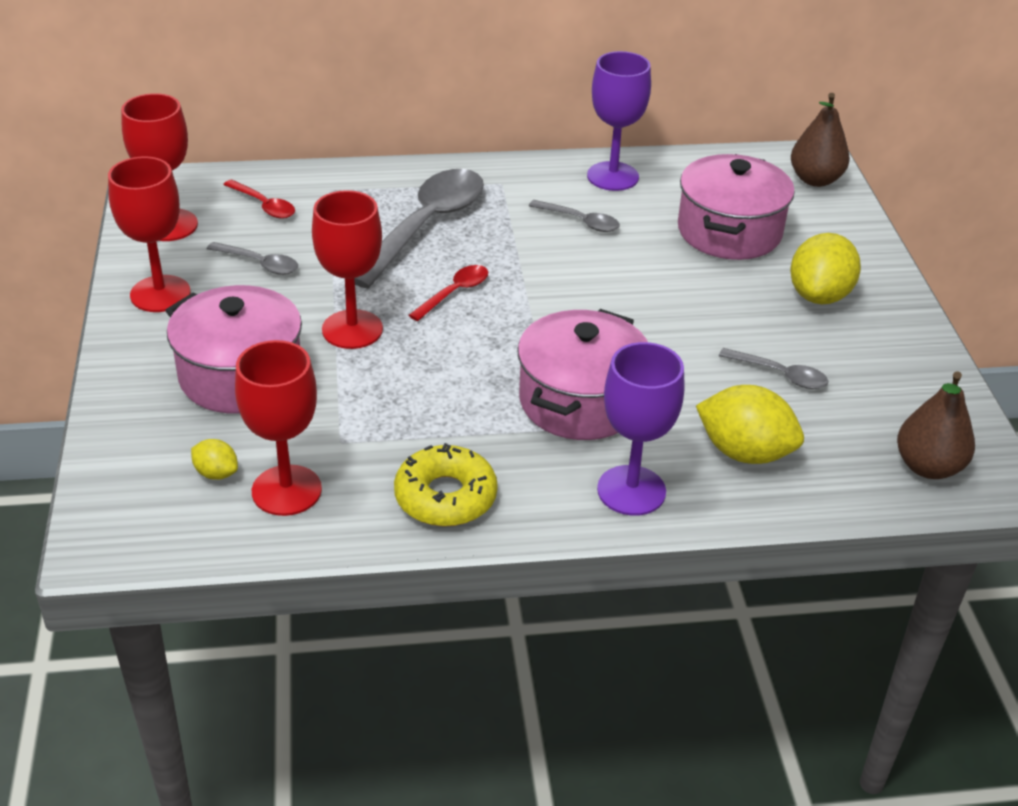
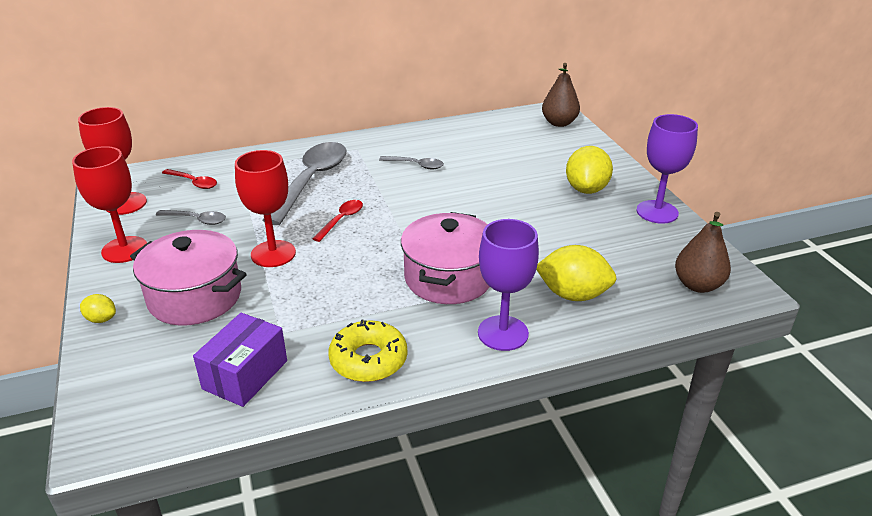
camera: 10 degrees left, 5 degrees down
(216, 473) = (187, 371): yellow lemon -> yellow lemon (101, 319)
(286, 490) = (245, 375): red goblet -> purple box
(613, 176) = (430, 136): purple goblet -> purple goblet (657, 212)
(729, 231) = (515, 159): pink pot -> none
(779, 375) = (578, 241): grey spoon -> none

